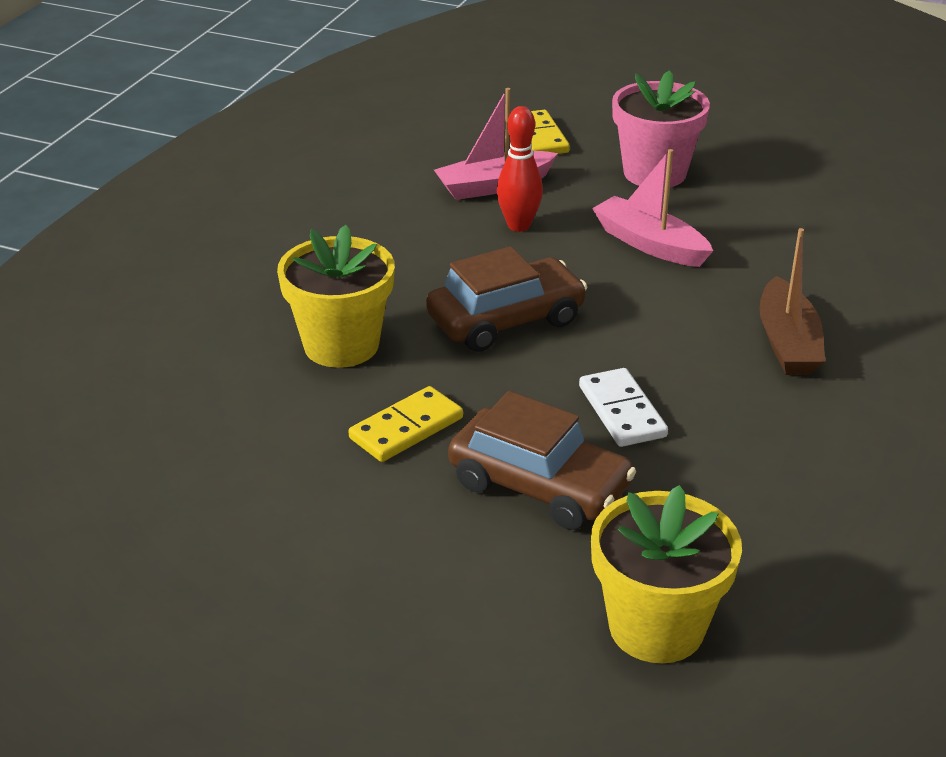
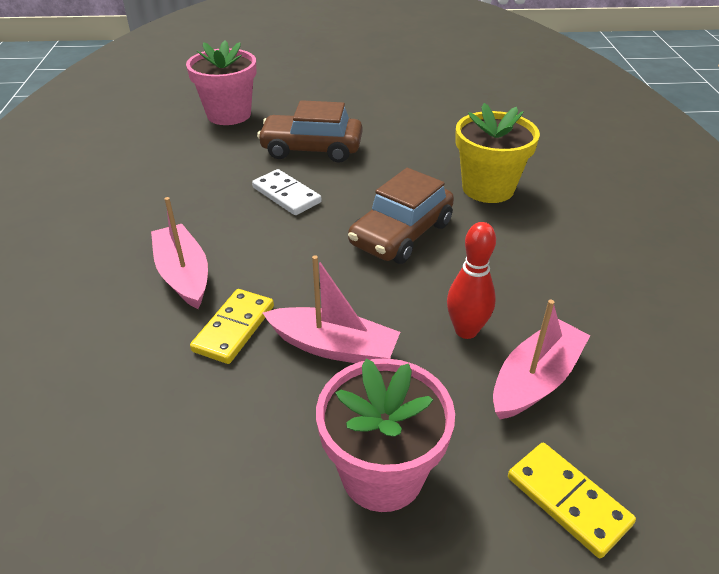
camera: 155 degrees right, 5 degrees up
(406, 428) = (403, 156): yellow domino -> yellow domino (234, 328)
(656, 627) = (229, 114): yellow flower pot -> pink flower pot
(787, 343) = (183, 275): brown boat -> pink boat

